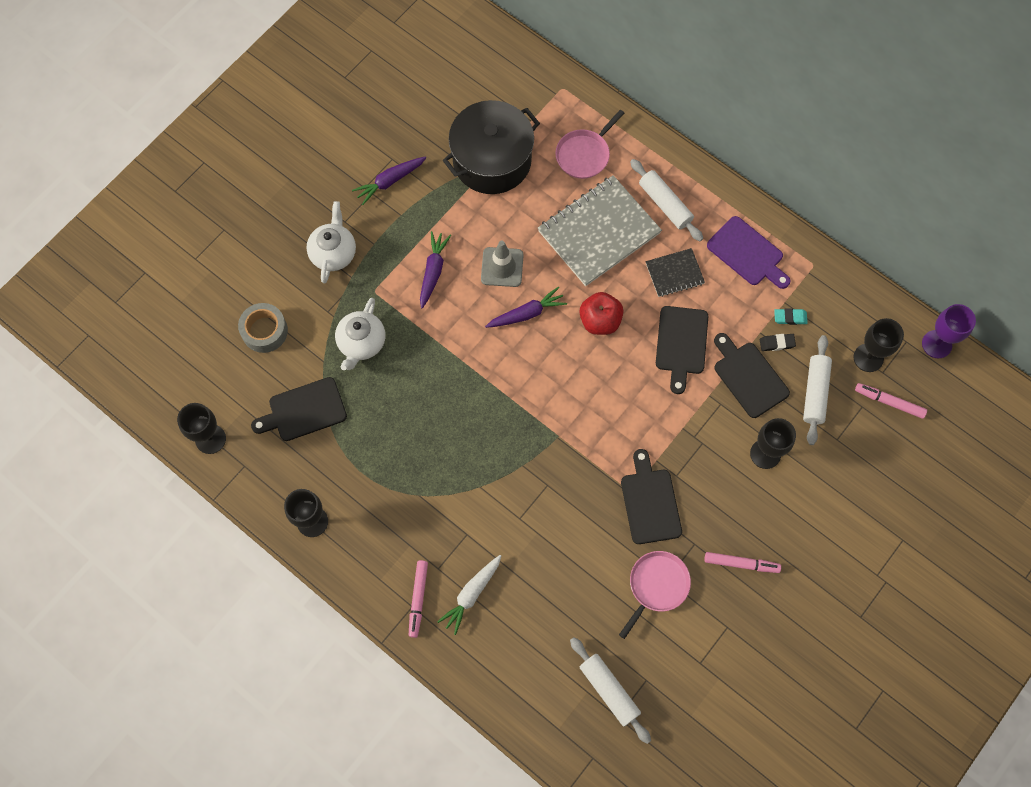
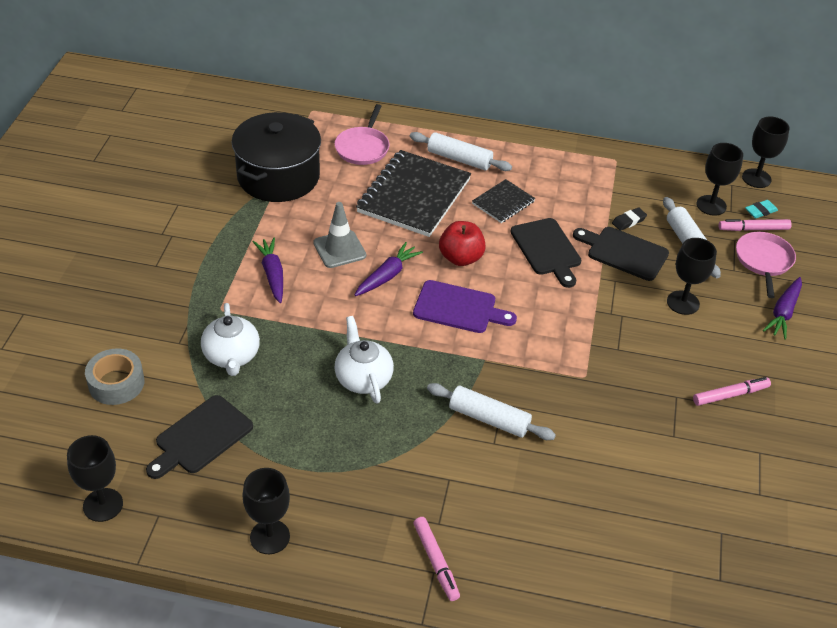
camera: 30 degrees left, 25 degrees down
(333, 253) = (158, 293): white teapot -> white teapot (363, 378)
(390, 181) = (185, 221): purple carrot -> purple carrot (783, 313)
(471, 594) = (490, 532): white carrot -> none
(599, 232) = (414, 196): grey notebook -> black notebook
(609, 690) = (693, 559): white rolling pin -> white rolling pin (489, 419)
(650, 502) = (610, 379): black cutting board -> none
(657, 585) = (668, 445): pink pan -> pink pan (763, 261)
(747, 253) = (555, 169): purple cutting board -> purple cutting board (458, 308)
(790, 318) = (625, 200): turquoise eraser -> turquoise eraser (760, 211)
(936, 344) = (756, 178): purple goblet -> black goblet

